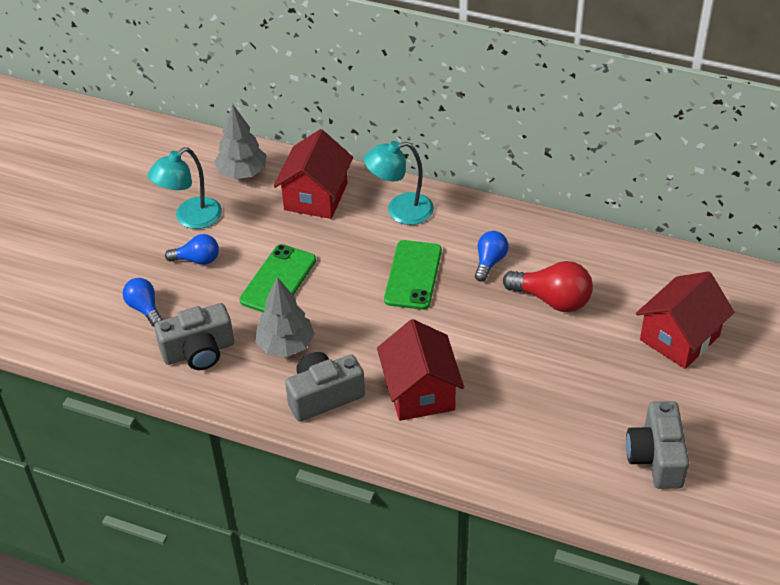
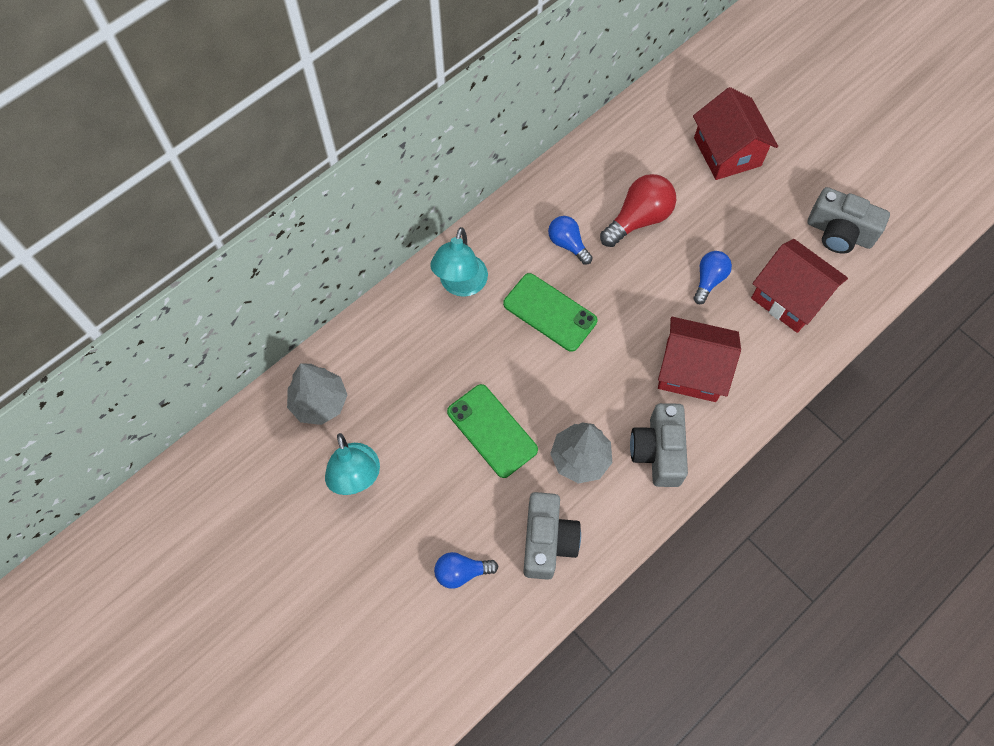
camera: 65 degrees left, 20 degrees up
(197, 259) = (421, 495): blue light bulb -> blue light bulb (709, 280)
(316, 196) = (396, 349): red house -> red house (789, 298)

